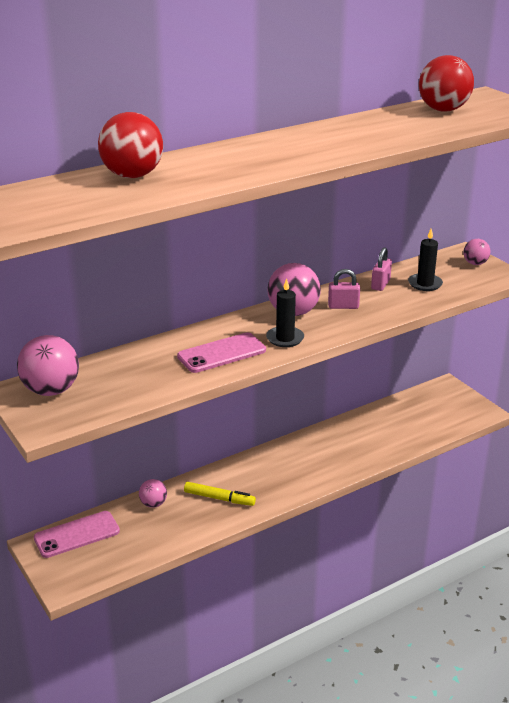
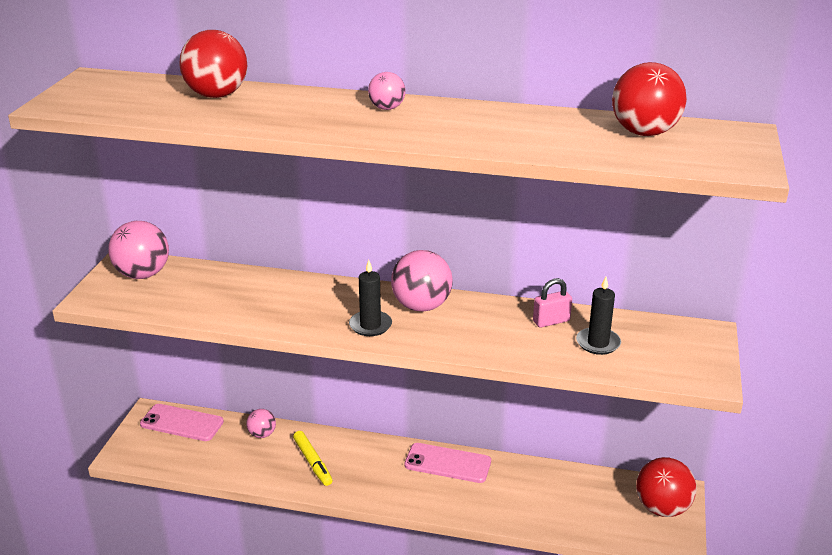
camera: 45 degrees right, 0 degrees up
(222, 353) = (300, 310): pink phone -> pink phone (447, 463)
(343, 306) = (475, 323): pink padlock -> none
(451, 398) = (662, 508): none -> red ball
(475, 263) = (697, 350): pink ball -> pink ball (387, 108)

